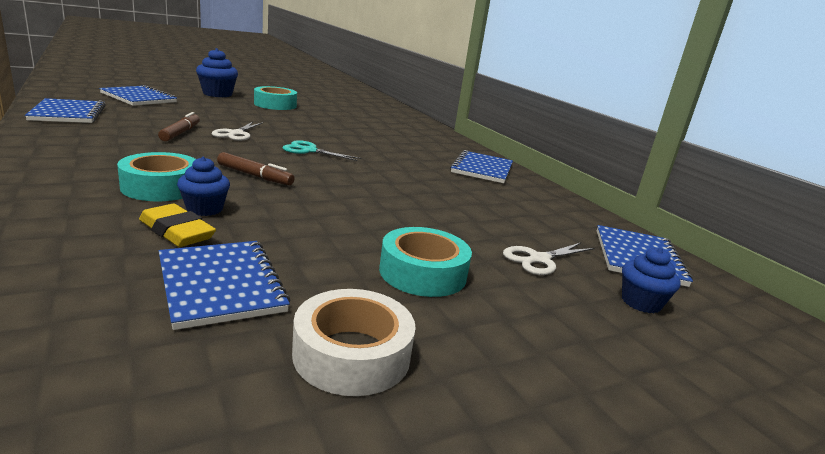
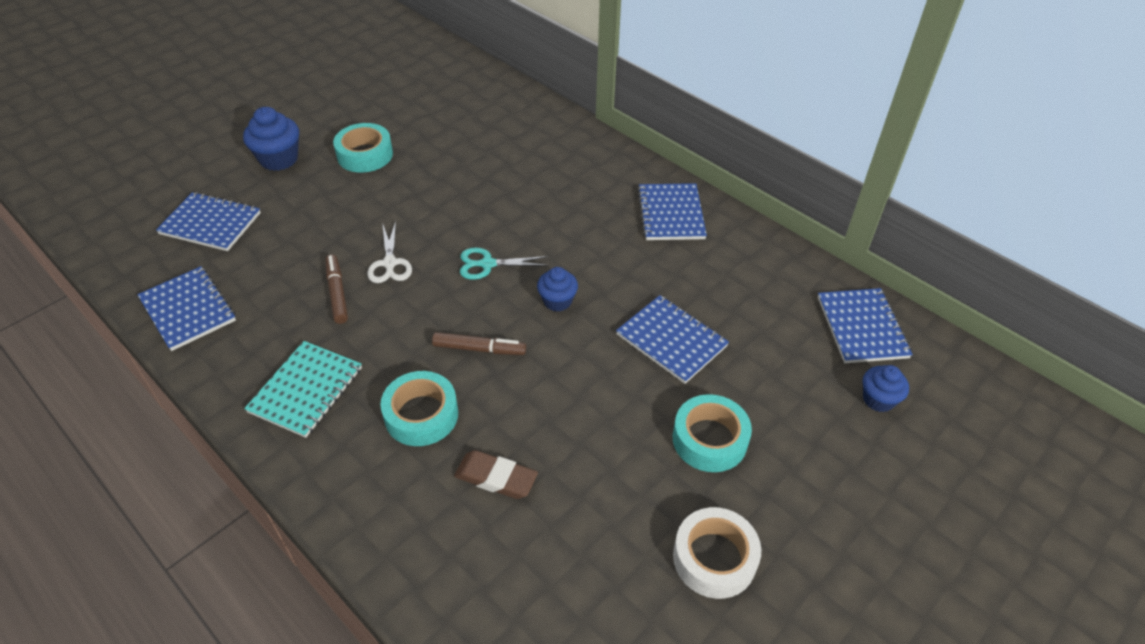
camera: 15 degrees left, 25 degrees up
(90, 155) = (306, 390): none -> turquoise notebook
(177, 232) = (496, 478): yellow eraser -> brown eraser
(204, 209) = (487, 432): blue cupcake -> blue cupcake (557, 301)
(221, 285) = (583, 528): blue notebook -> blue notebook (671, 340)
(539, 259) = (786, 373): white scissors -> none

